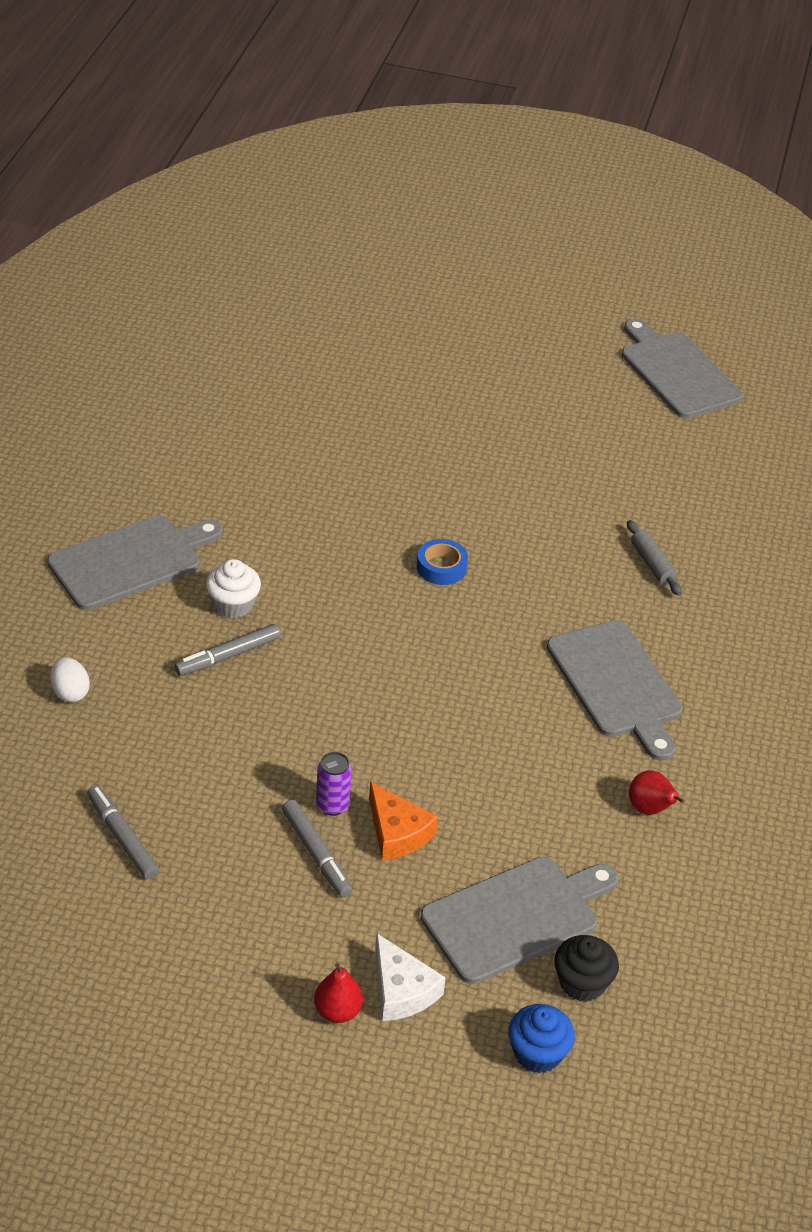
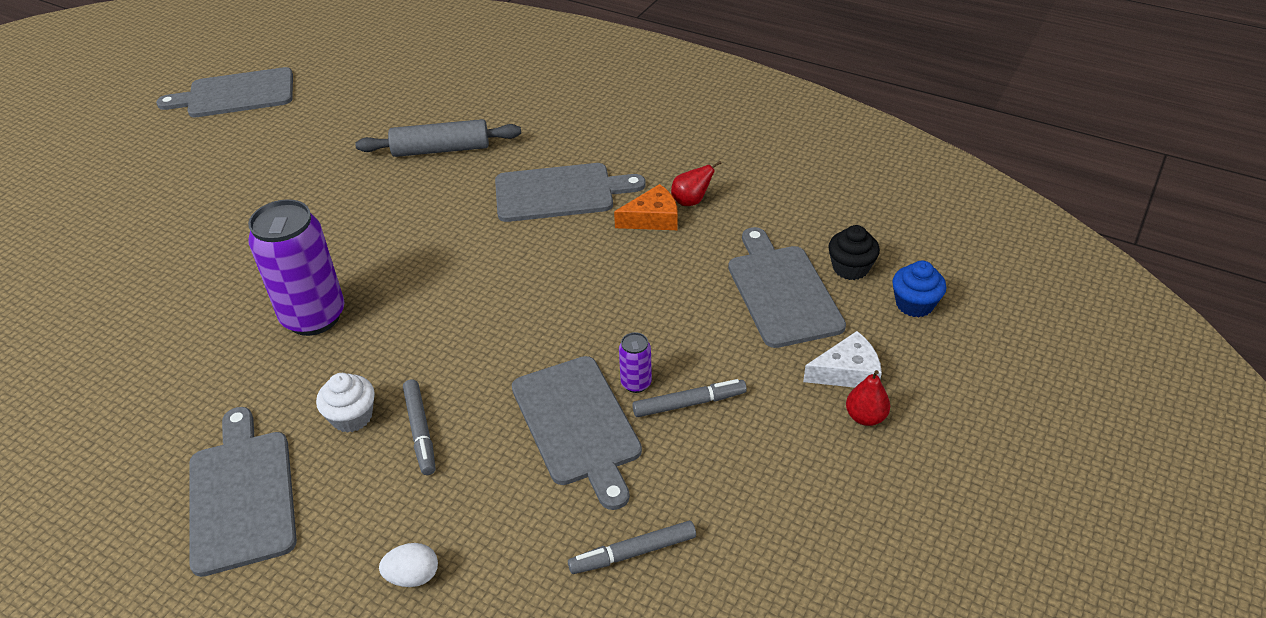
camera: 70 degrees left, 0 degrees up
(265, 769) = (577, 425): none -> grey cutting board
(351, 541) = (314, 317): none -> purple can
(397, 832) = (678, 346): orange cheese -> orange cheese (652, 218)
(441, 567) = (381, 264): blue tape -> none
(652, 564) = (441, 149): grey rolling pin -> grey rolling pin, size x1.79

